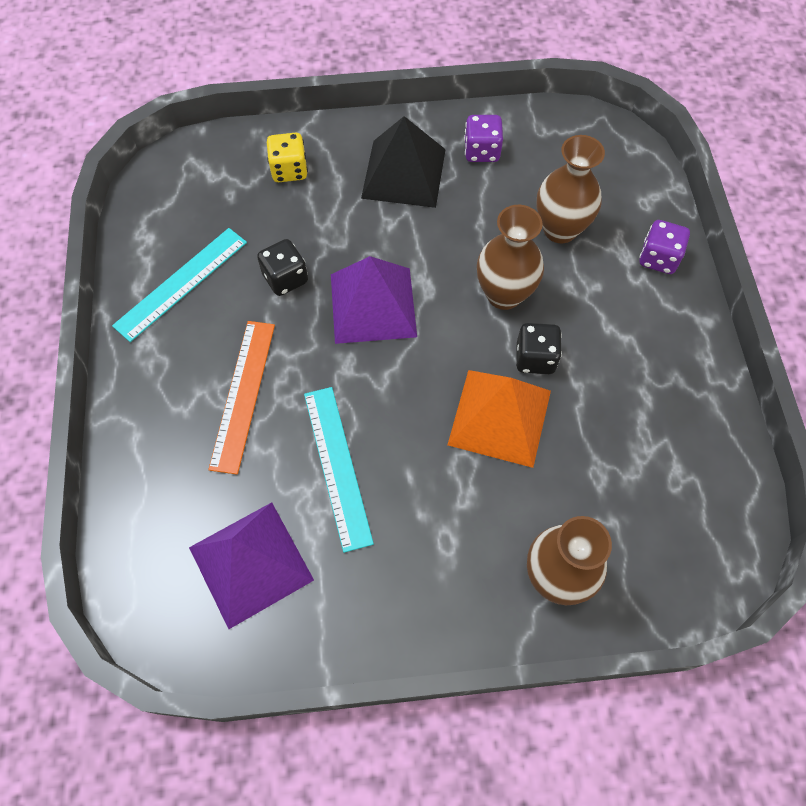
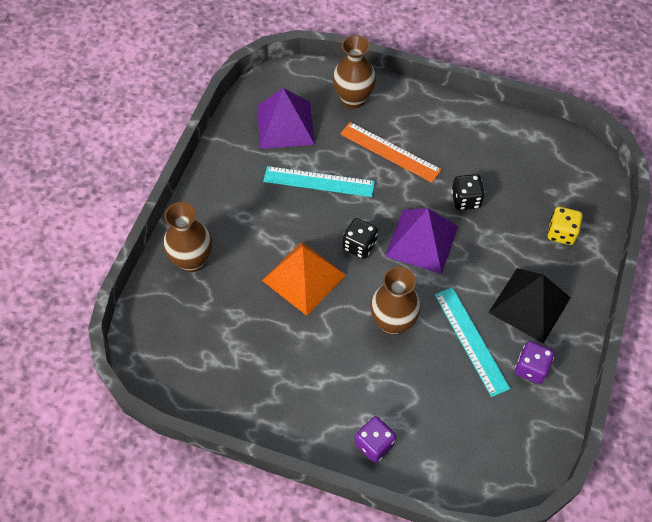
camera: 115 degrees right, 5 degrees down
(181, 283) = (487, 144): turquoise ruler -> turquoise ruler (471, 340)
(535, 358) = (334, 318): black dice -> black dice (359, 245)
(560, 229) = (432, 387): brown vase -> brown vase (353, 99)

